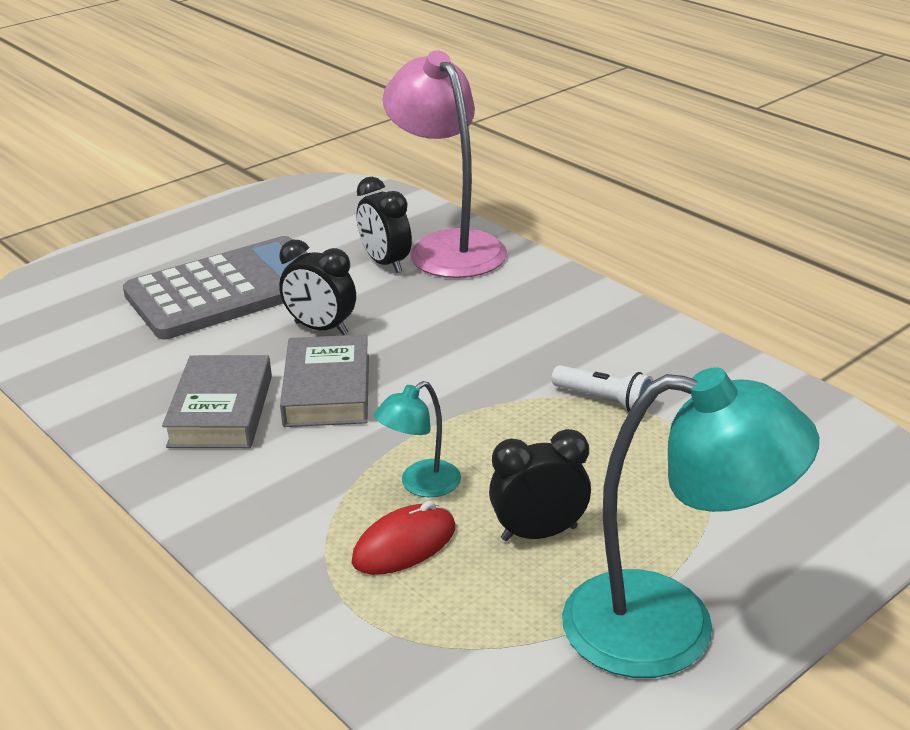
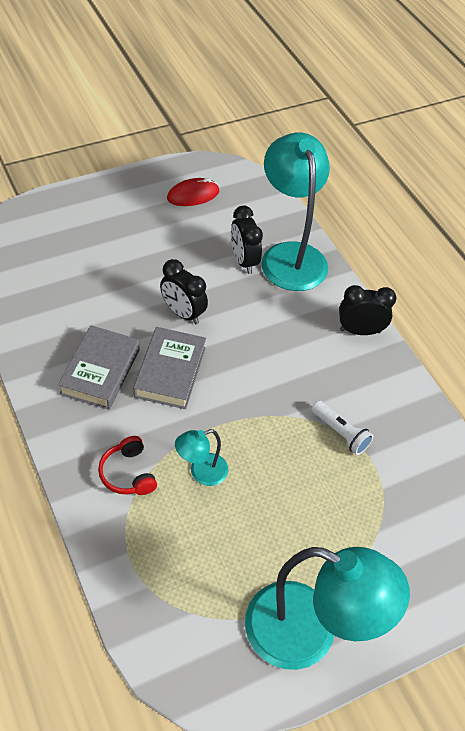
camera: 10 degrees right, 20 degrees up
(229, 290) = (135, 259): grey calculator -> none
(308, 510) = (128, 473): none -> red headphones
(404, 545) = (176, 519): red mouse -> red mouse (193, 195)
(448, 246) = (290, 255): pink lamp -> turquoise lamp
(539, 533) = (258, 535): black clock -> black clock (360, 331)

